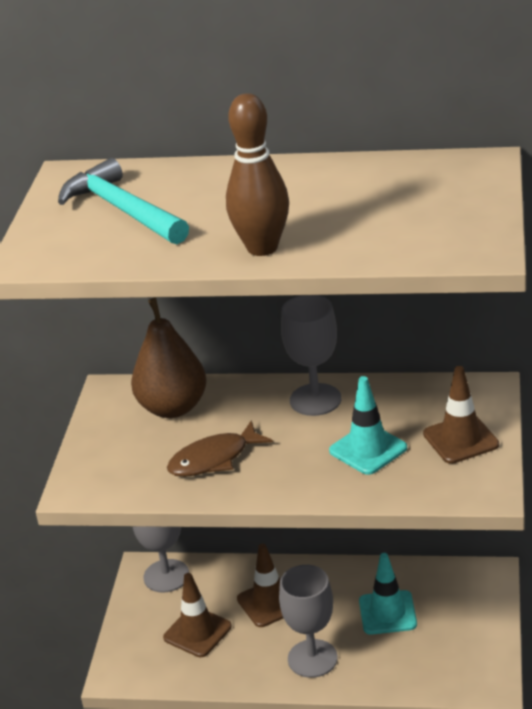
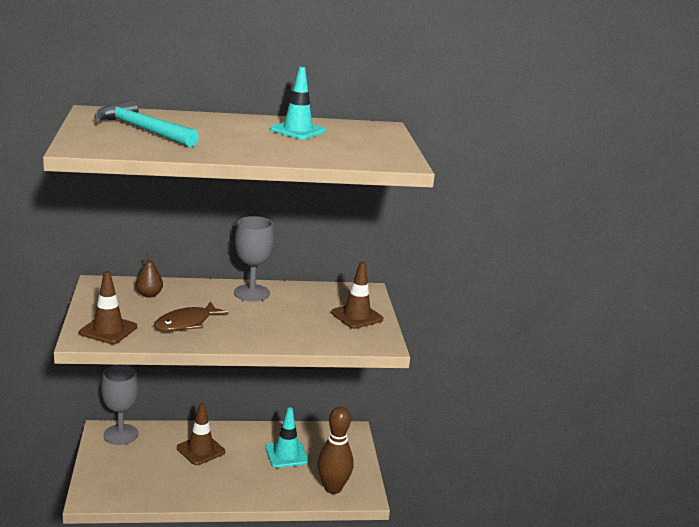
camera: 20 degrees left, 10 degrees down
(173, 408) = (149, 294): brown pear -> brown pear, size x0.50
(197, 632) = (149, 469): brown traffic cone -> brown traffic cone (108, 330)
(262, 248) = (252, 152): brown bowling pin -> brown bowling pin (333, 488)
(312, 658) = (237, 483): grey goblet -> none
(368, 449) = (295, 320): turquoise traffic cone -> turquoise traffic cone (297, 130)

